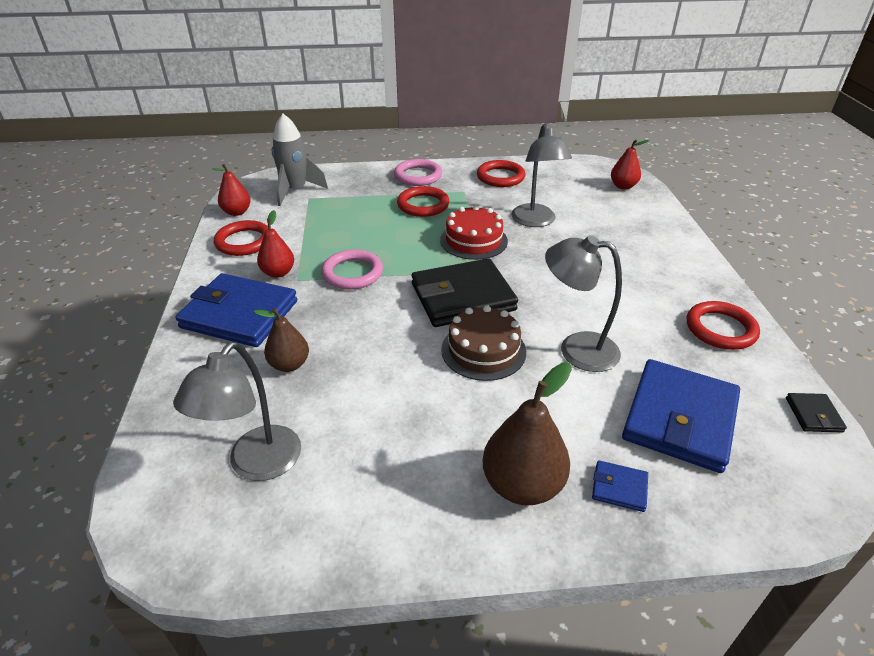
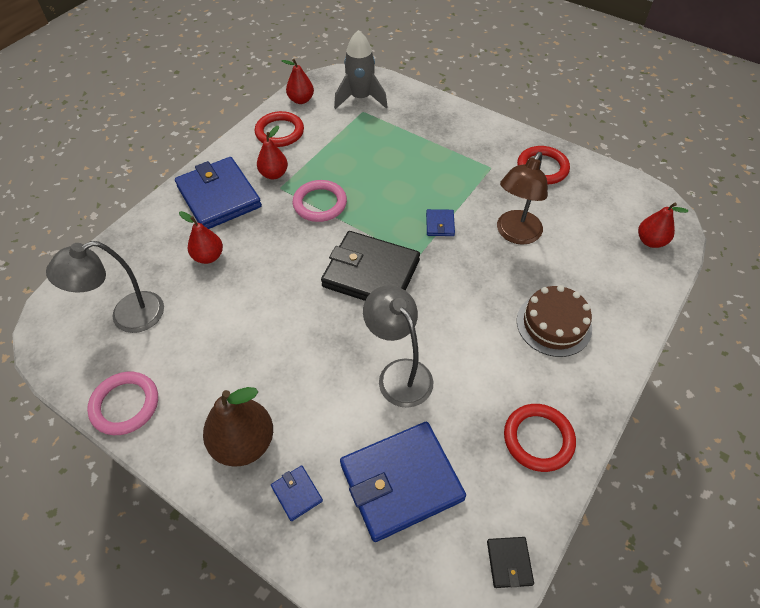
camera: 40 degrees right, 15 degrees up
(289, 364) = (208, 256): brown pear -> red pear
(418, 176) = (471, 130): pink ring -> pink ring (125, 405)
(423, 205) = (440, 165): red ring -> none
(473, 240) = (440, 224): red cake -> blue wallet
(483, 350) = (333, 328): brown cake -> brown cake (554, 324)
(535, 221) = (515, 234): grey lamp -> brown lamp
(813, 415) = (509, 563): black wallet -> black wallet turned 45 degrees counterclockwise

